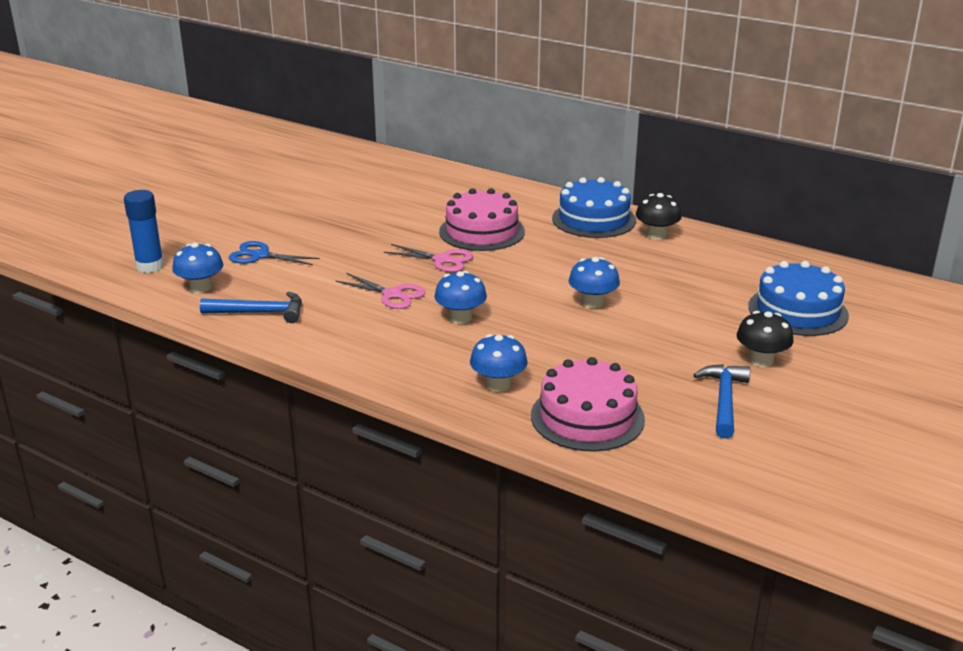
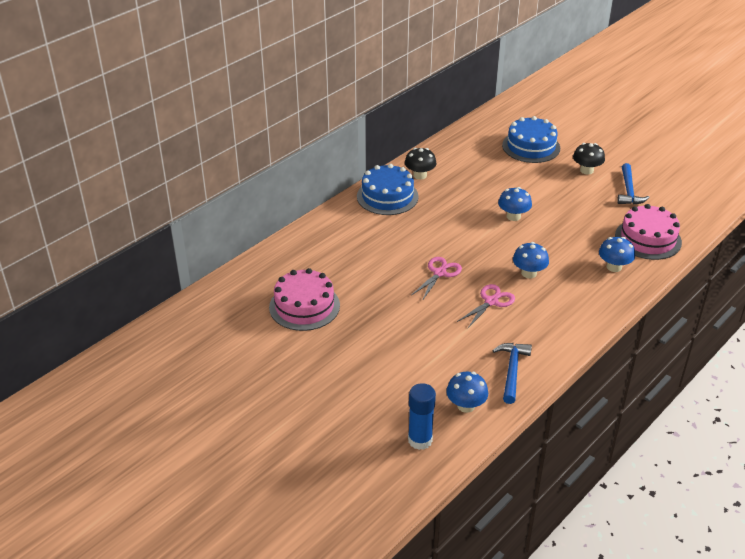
camera: 80 degrees left, 10 degrees up
(260, 256) = (412, 370): blue scissors -> none
(482, 231) = (395, 249): pink cake -> pink cake (304, 306)
(724, 400) = (628, 191): blue hammer -> blue hammer turned 105 degrees counterclockwise

